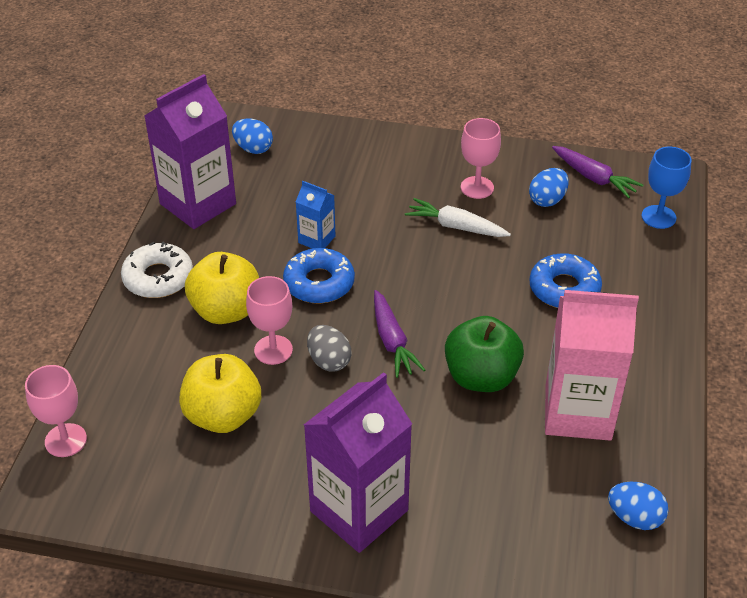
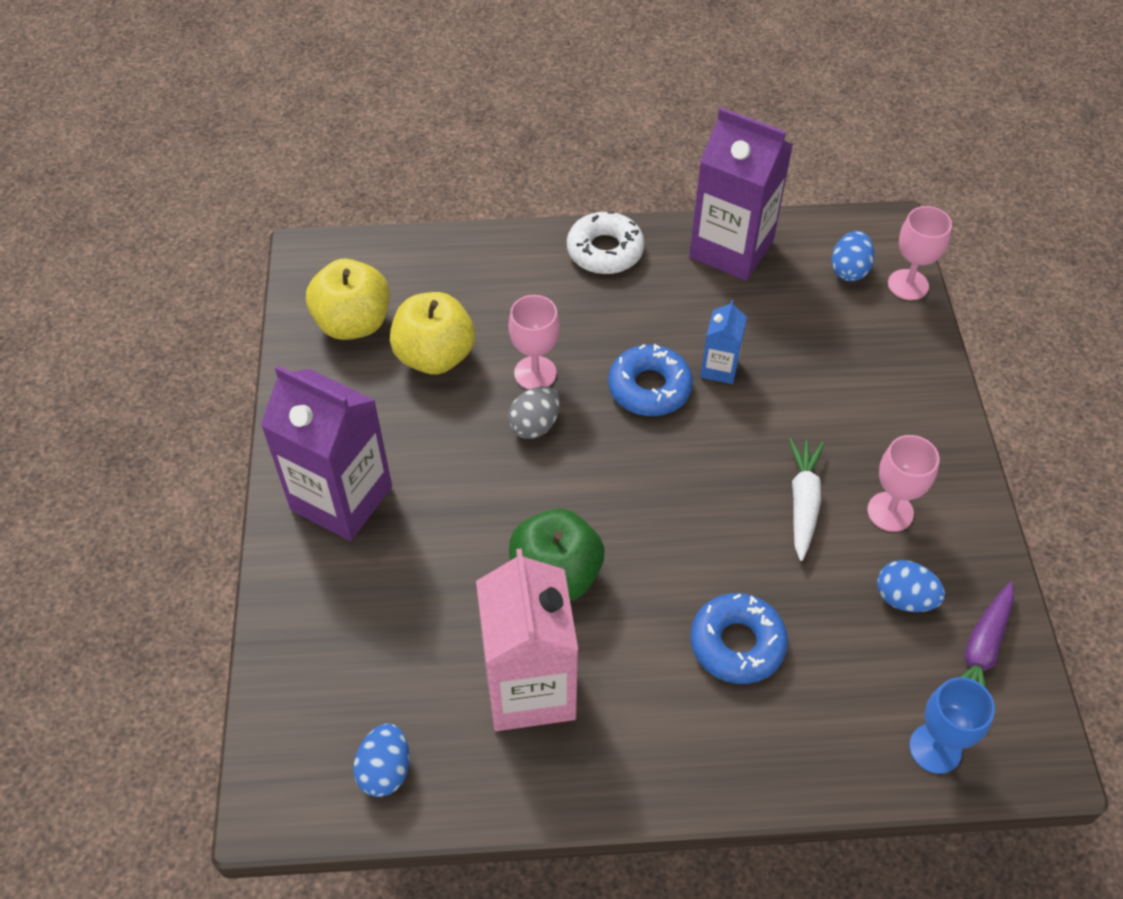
camera: 75 degrees right, 10 degrees up
(65, 440) = (375, 250): pink goblet -> pink goblet (908, 285)
(226, 310) = (578, 318): yellow apple -> yellow apple (353, 323)
(392, 341) = (583, 477): purple carrot -> none

